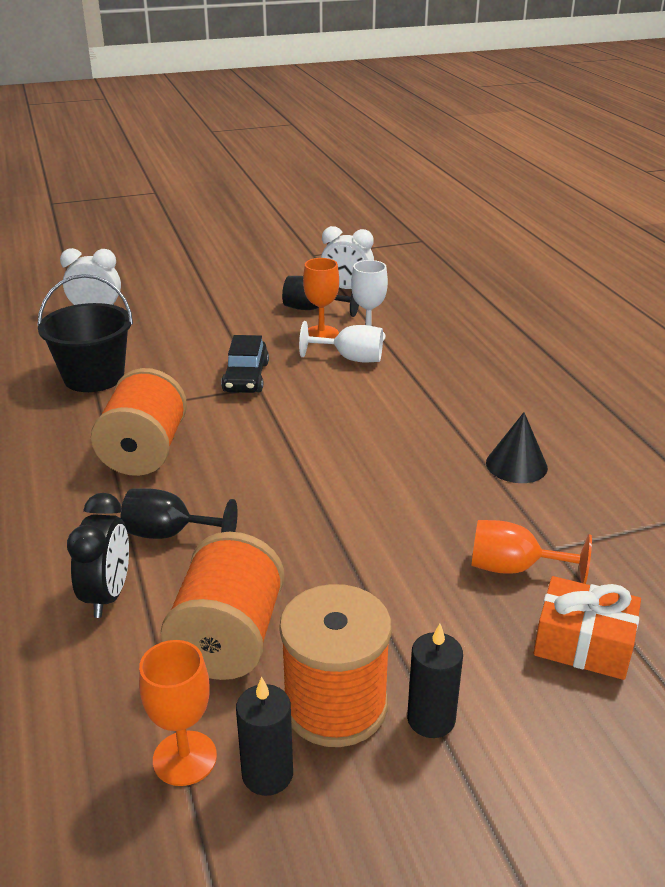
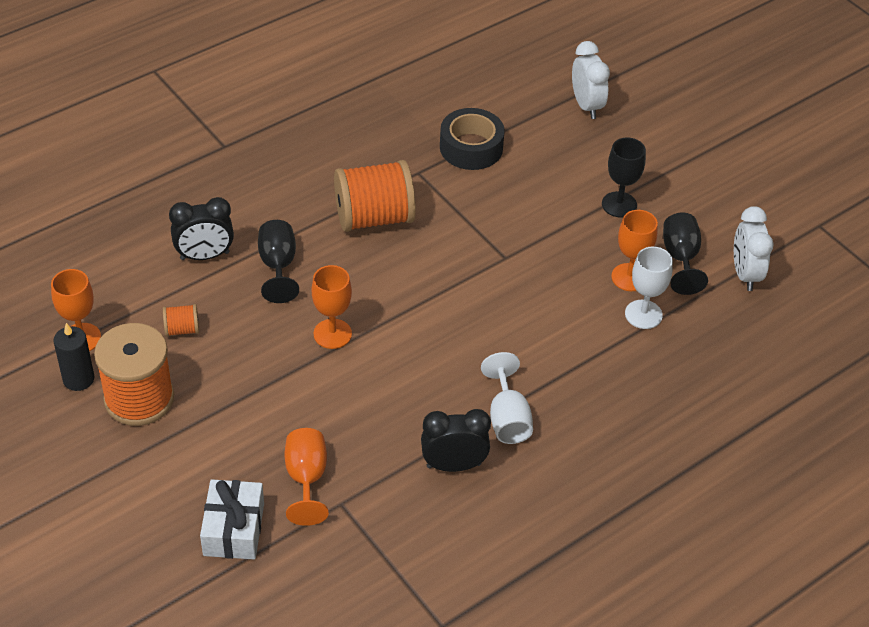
camera: 70 degrees right, 15 degrees up
(94, 377) = (471, 147): black bucket -> black tape
(228, 639) = (182, 329): orange spool -> orange spool, size x0.44
(232, 322) = (619, 204): none -> black goblet
(246, 377) = (517, 245): black car -> none
(302, 511) = (332, 334): none -> orange goblet
(351, 359) = (590, 311): white goblet -> white goblet (507, 418)
(431, 719) = (139, 450): black candle -> none
(516, 465) = (453, 465): black cone -> black clock
(583, 643) = (234, 529): orange gift -> white gift

